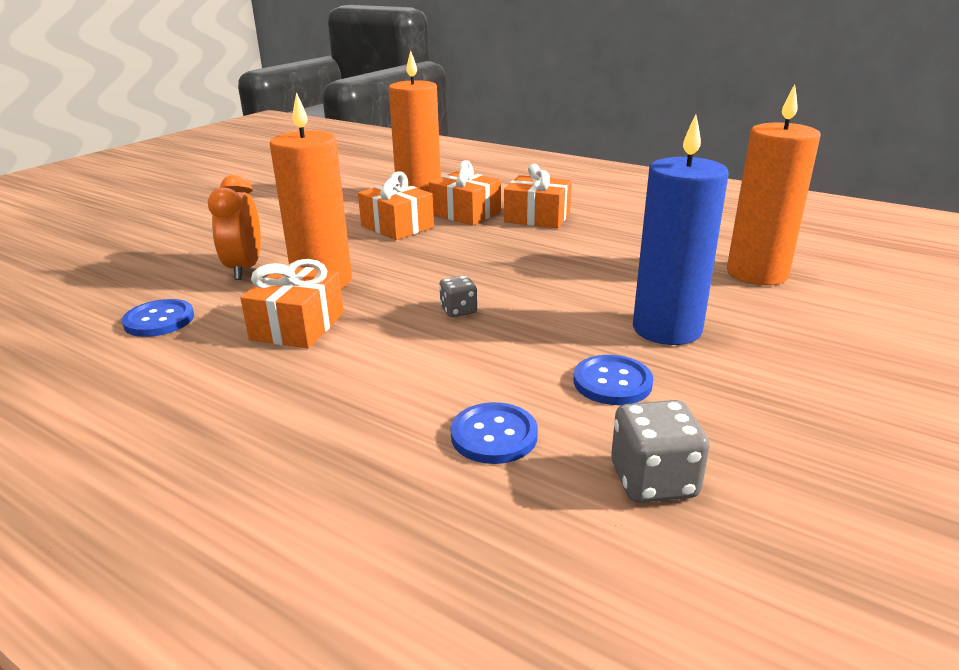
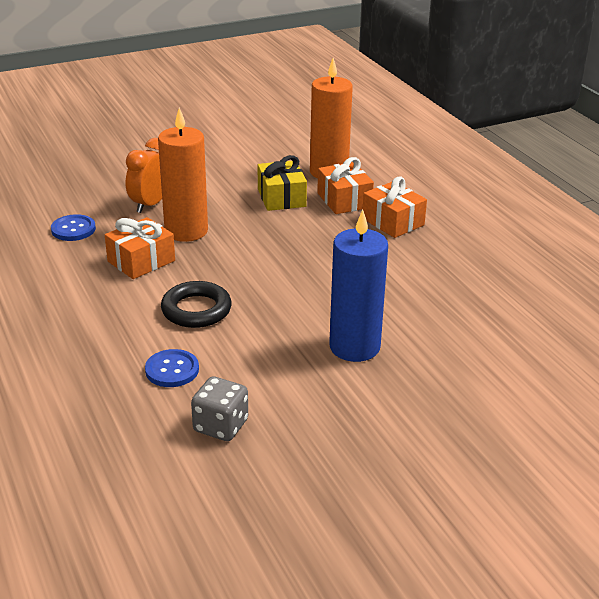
camera: 30 degrees right, 5 degrees up
(397, 226) = (281, 198): orange gift -> yellow gift
(436, 354) = (196, 310): none -> black ring
(458, 310) = (243, 284): grey dice -> none
(612, 382) = (272, 367): blue button -> none
(757, 273) = (485, 330): orange candle -> none

